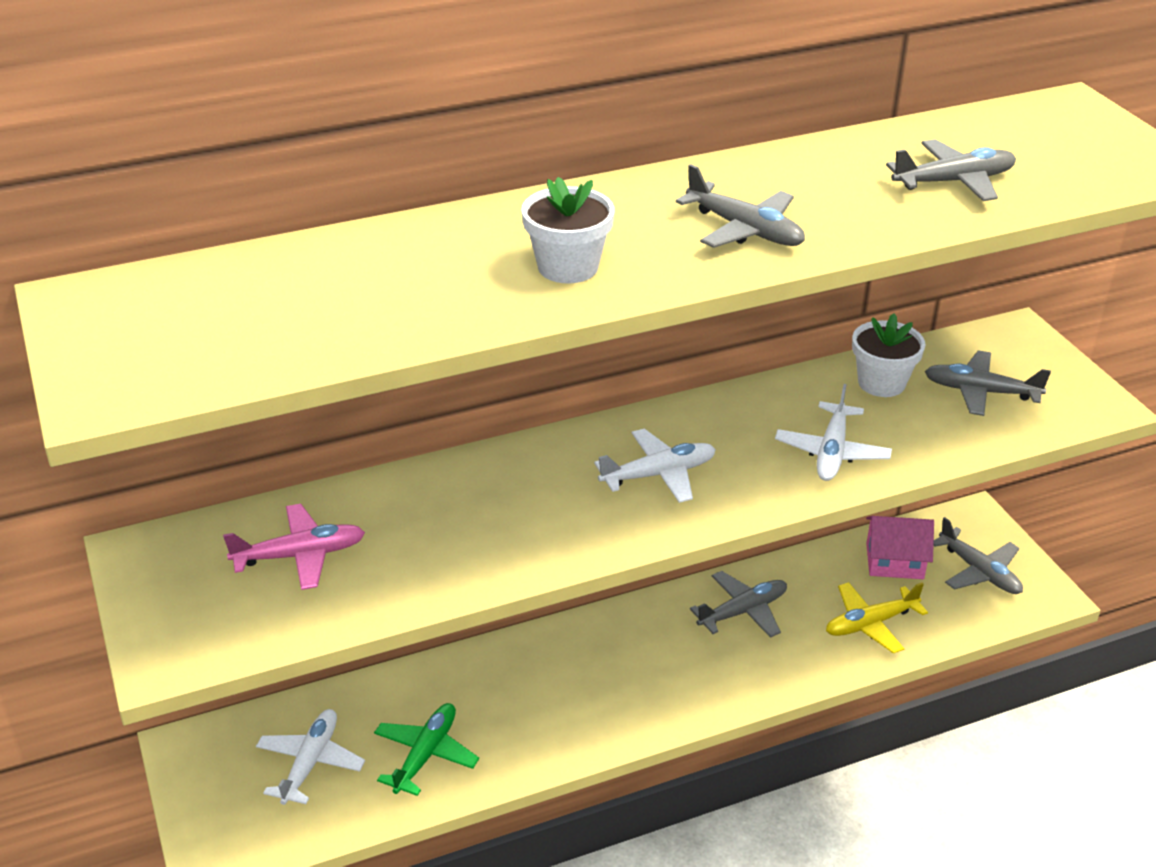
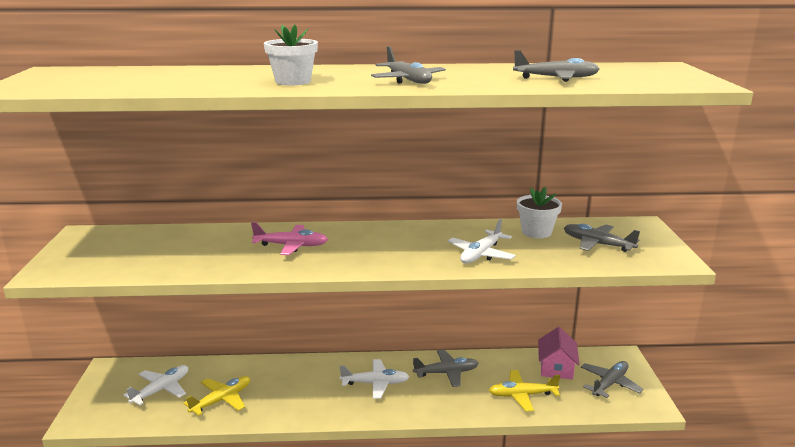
camera: 20 degrees right, 15 degrees down
(300, 555) = (153, 247): pink plane -> pink plane (291, 246)
(426, 754) = (222, 400): green plane -> yellow plane
(658, 474) = (370, 248): white plane -> white plane (375, 383)
(894, 561) = (556, 368): pink house -> pink house turned 75 degrees clockwise
(979, 571) = (610, 384): grey plane -> grey plane turned 120 degrees counterclockwise

